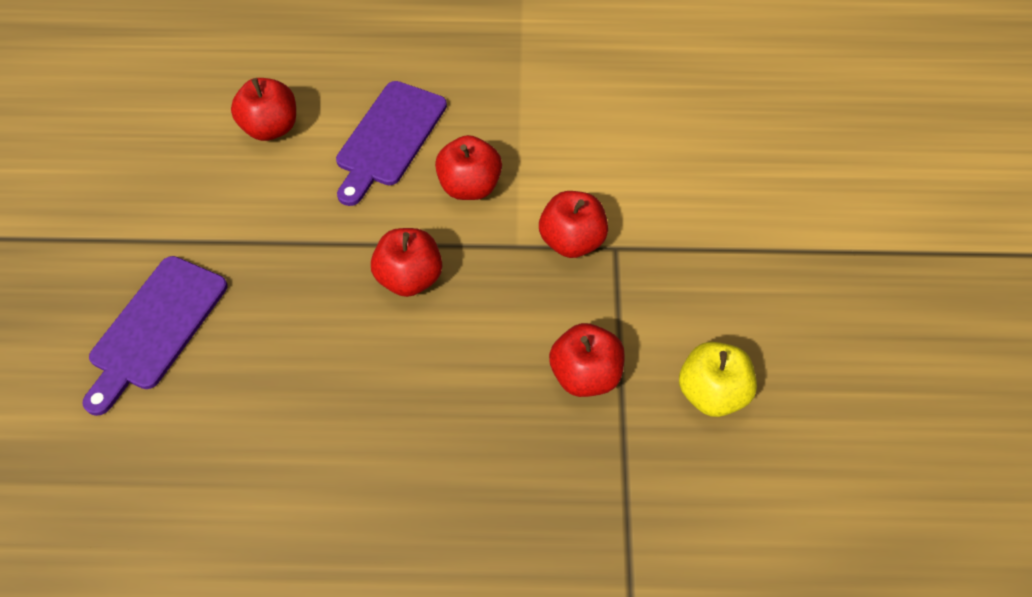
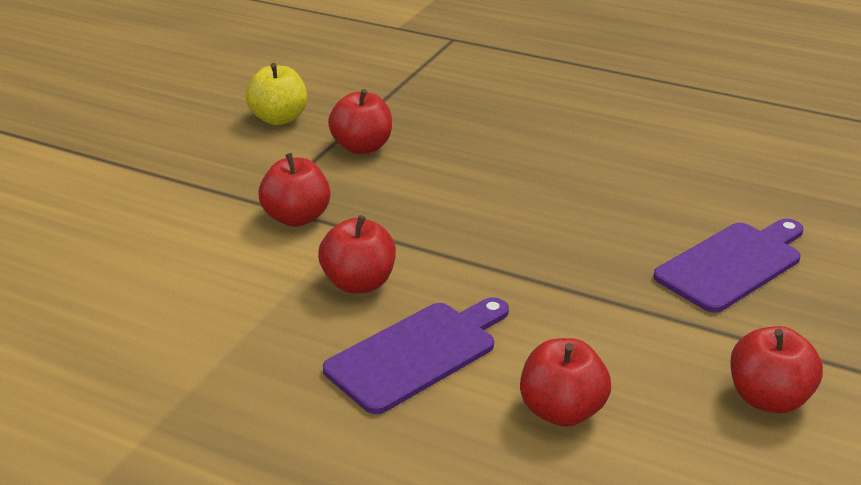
camera: 155 degrees left, 25 degrees down
(409, 278) = (467, 234): red apple -> red apple (768, 398)

